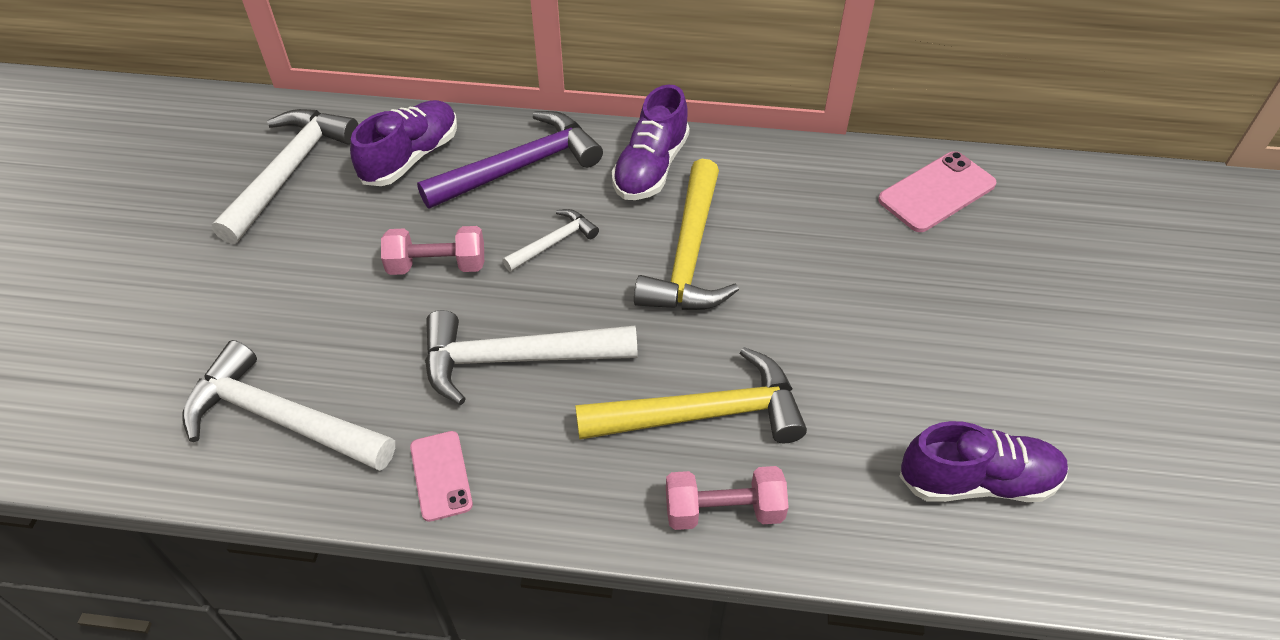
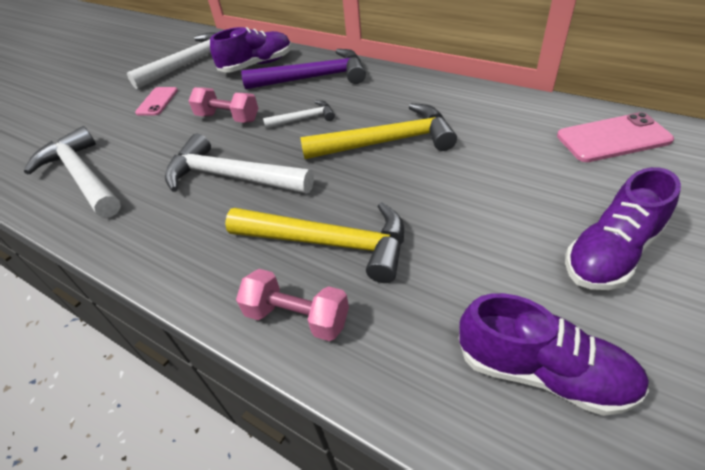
camera: 30 degrees right, 5 degrees down
(441, 475) = (134, 232): pink phone -> pink phone (157, 101)
(650, 168) = (394, 90): purple shoe -> purple shoe (611, 253)
(689, 255) = (387, 142): yellow hammer -> yellow hammer turned 135 degrees counterclockwise

